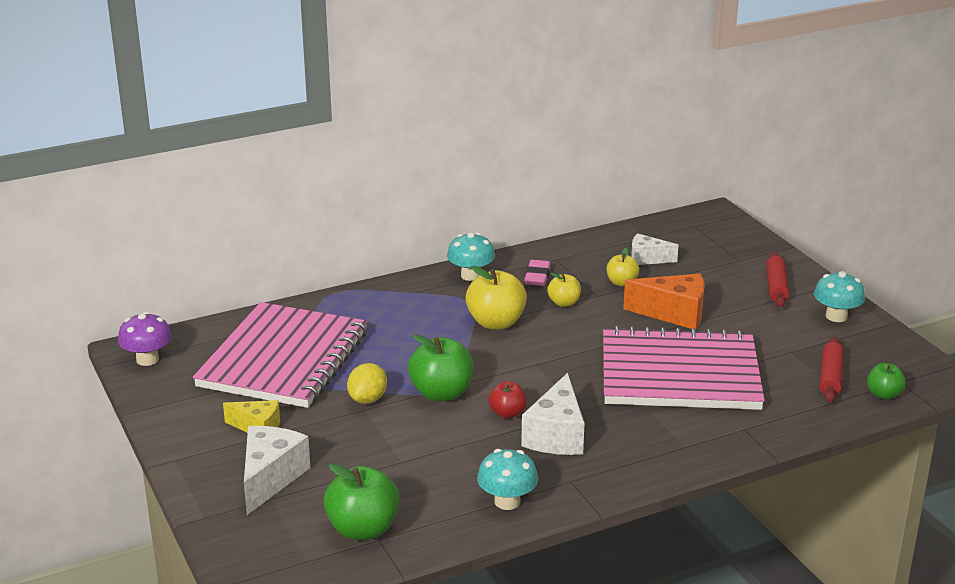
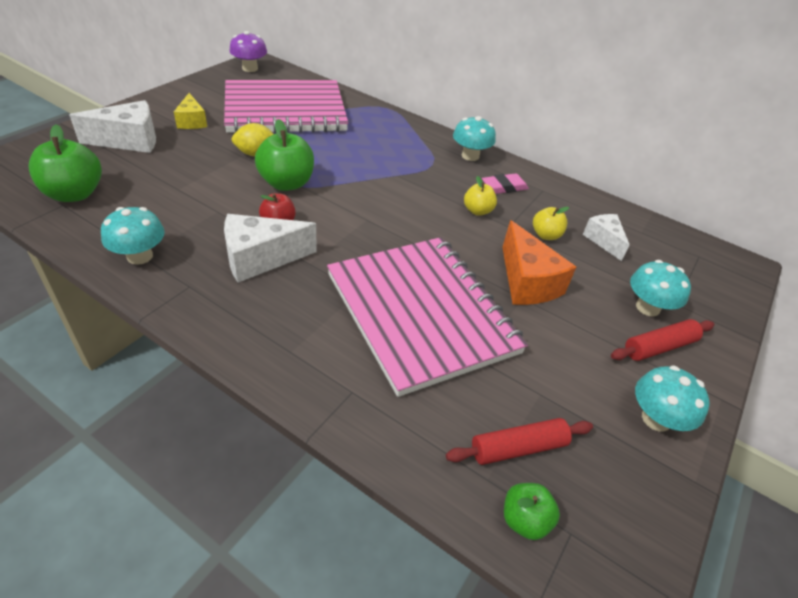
camera: 55 degrees right, 15 degrees up
(496, 323) = (412, 184): yellow apple -> none
(735, 274) = (647, 307): none -> turquoise mushroom

